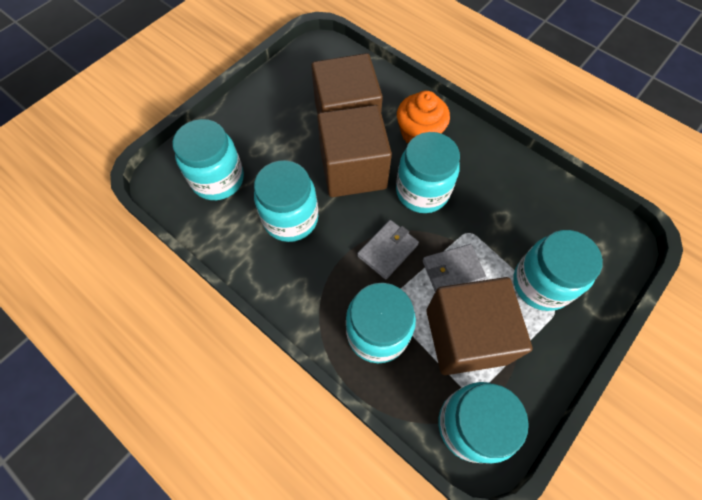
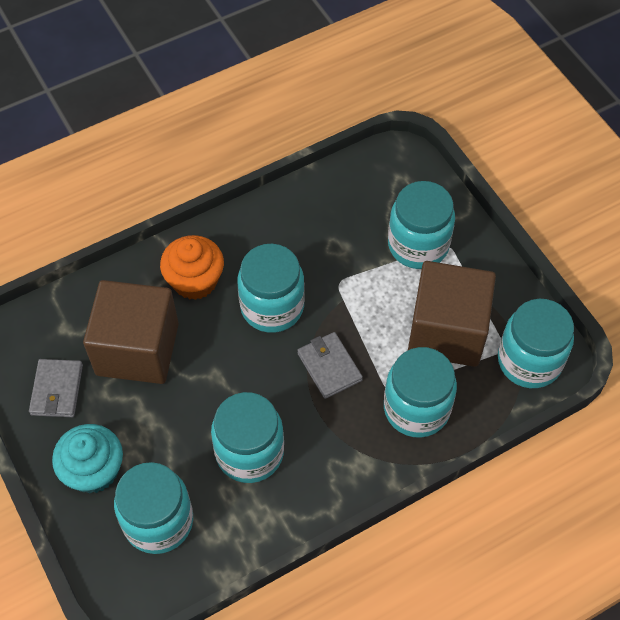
camera: 70 degrees left, 5 degrees down
(244, 128) = (94, 470): none -> turquoise cupcake
(353, 170) = (213, 366): brown cube -> none
(452, 270) = (375, 315): grey wallet -> grey wallet (57, 390)

